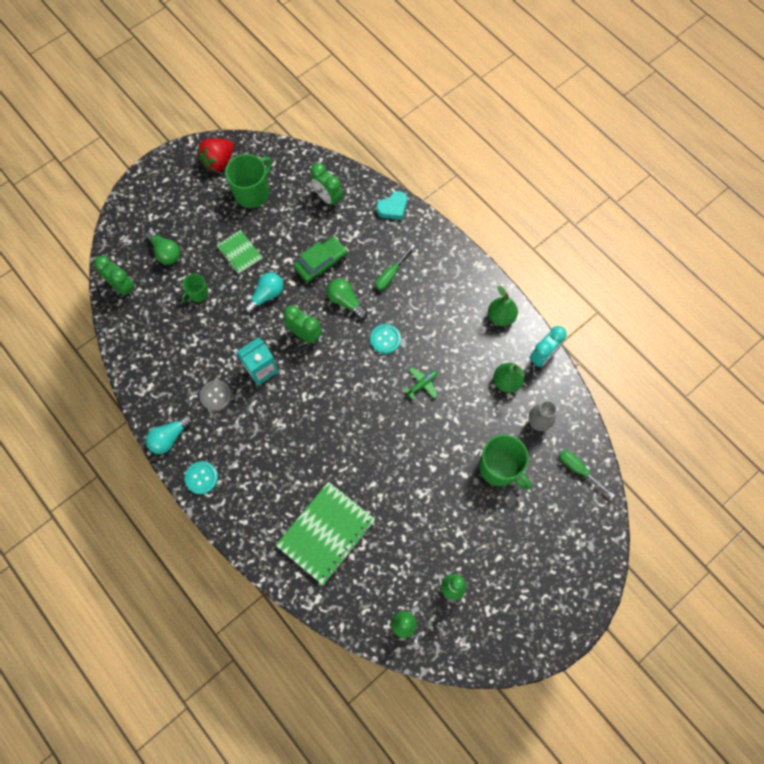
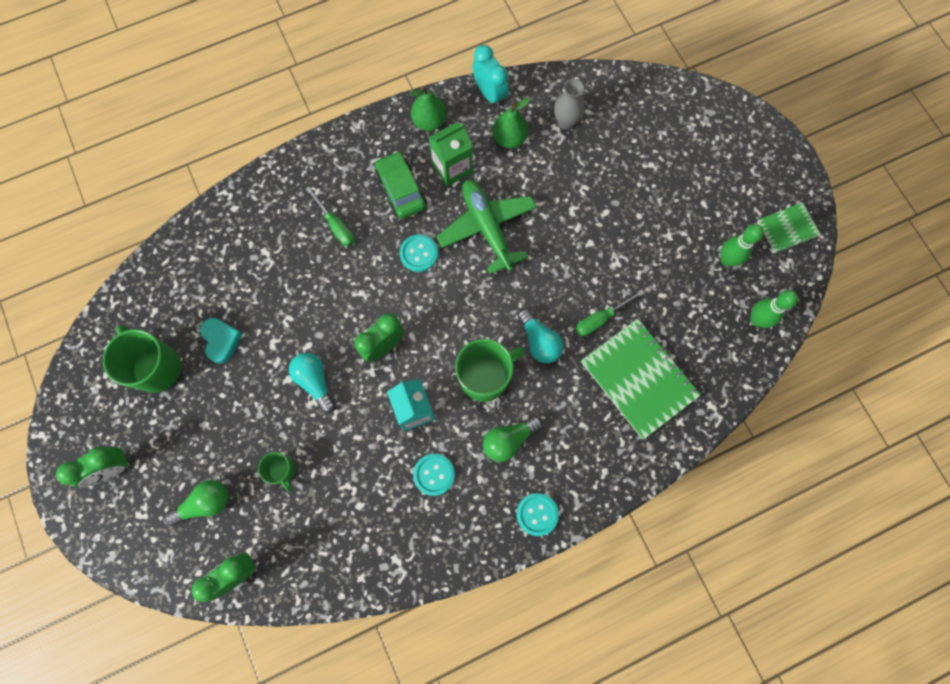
camera: 75 degrees left, 5 degrees up
(170, 437) = (474, 545): turquoise light bulb -> turquoise light bulb (539, 341)
(216, 396) = (434, 474): grey button -> turquoise button
(219, 162) = (90, 403): red strawberry -> none
(239, 252) = (241, 403): green notebook -> green notebook (787, 228)
(321, 263) = (292, 303): green car -> green car (401, 190)
(327, 198) = (202, 274): green clock -> green clock (113, 469)
(346, 301) = (355, 287): green light bulb -> green light bulb (508, 440)
(393, 208) = (245, 200): turquoise heart -> turquoise heart (221, 340)
(422, 384) = (487, 228): green plane -> green plane, size x2.19
(465, 344) = (452, 168): none -> green carton
(499, 468) = (606, 174): green mug -> green mug (485, 377)
(578, 470) = (627, 98): green screwdriver -> green screwdriver (600, 319)

